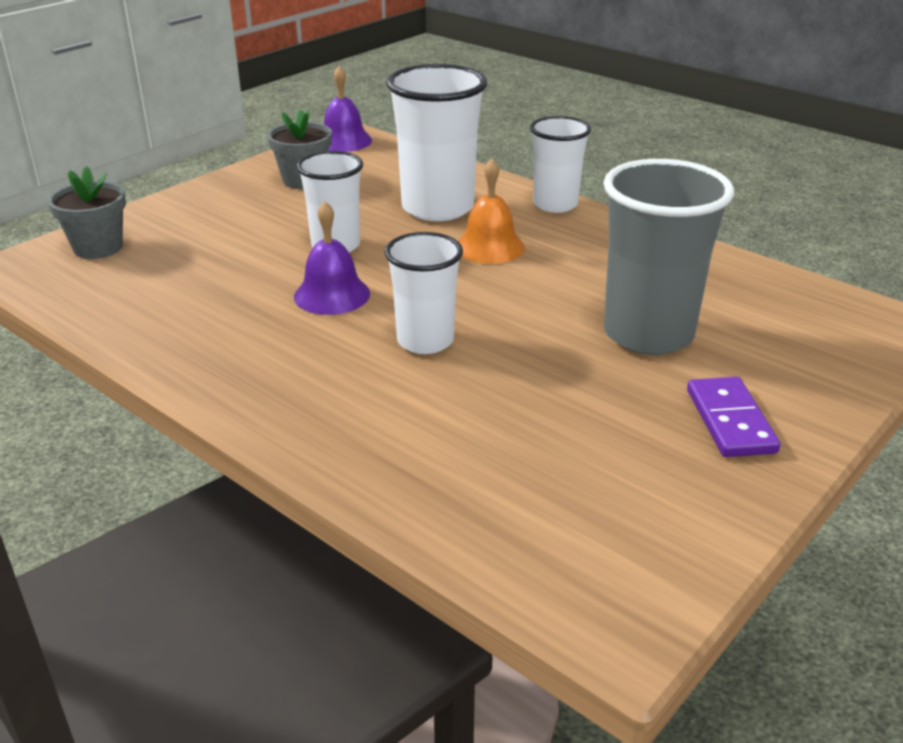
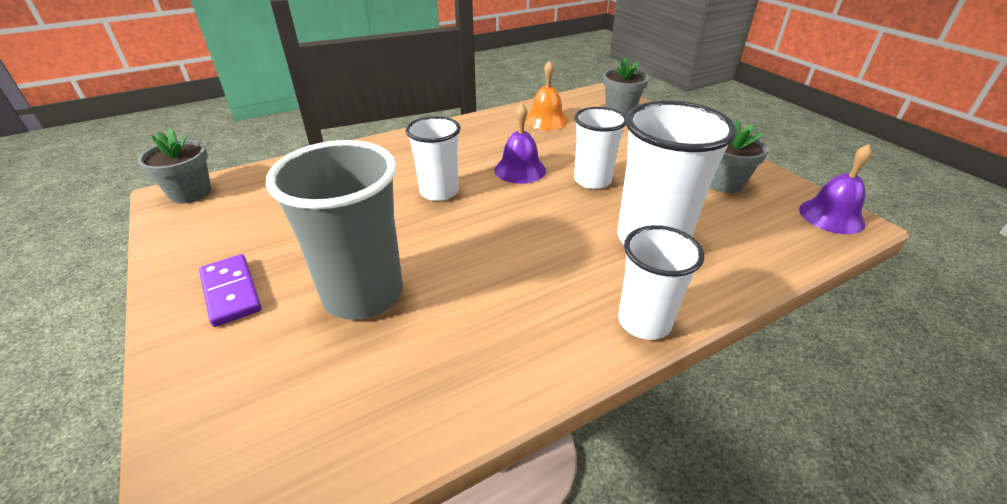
camera: 110 degrees right, 5 degrees up
(489, 247) = (560, 250): orange bell -> orange bell (546, 120)
(594, 602) = (190, 193): none -> grey flower pot
(730, 421) = (231, 292): purple domino -> purple domino turned 45 degrees clockwise

